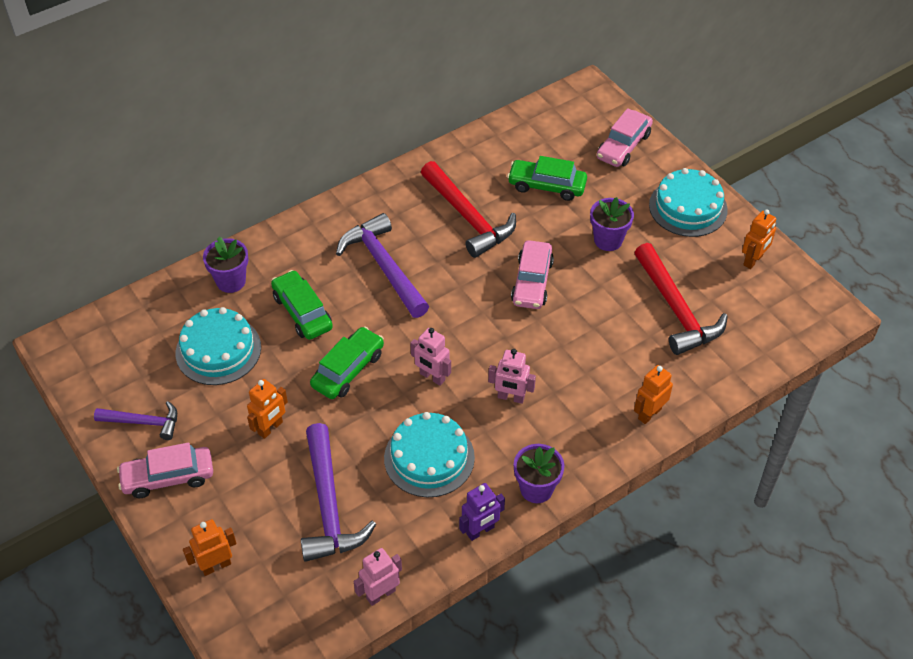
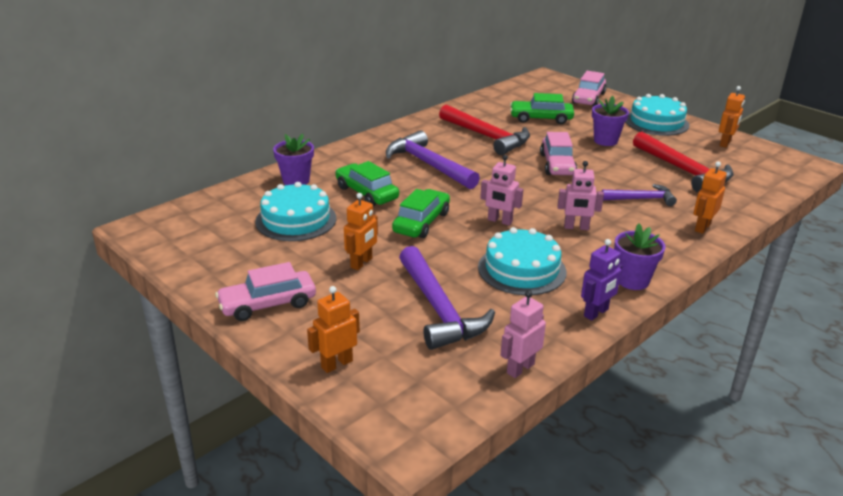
camera: 10 degrees left, 20 degrees down
(143, 422) = (234, 269): purple hammer -> purple hammer (641, 199)

